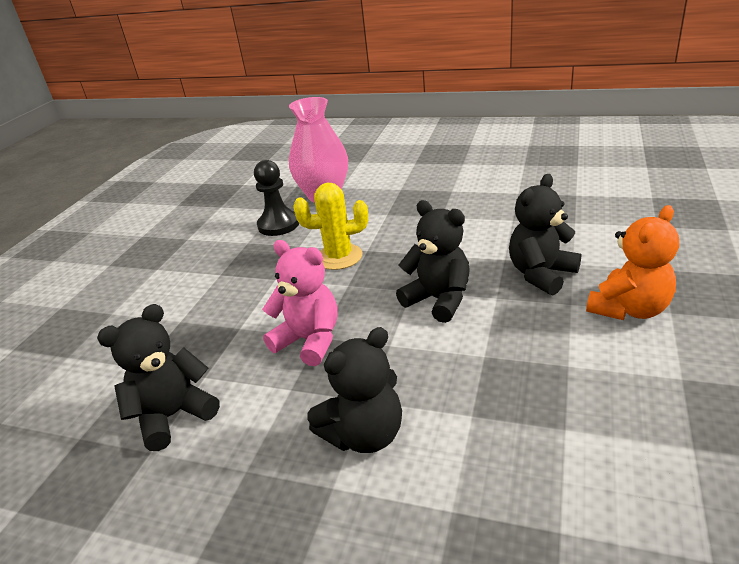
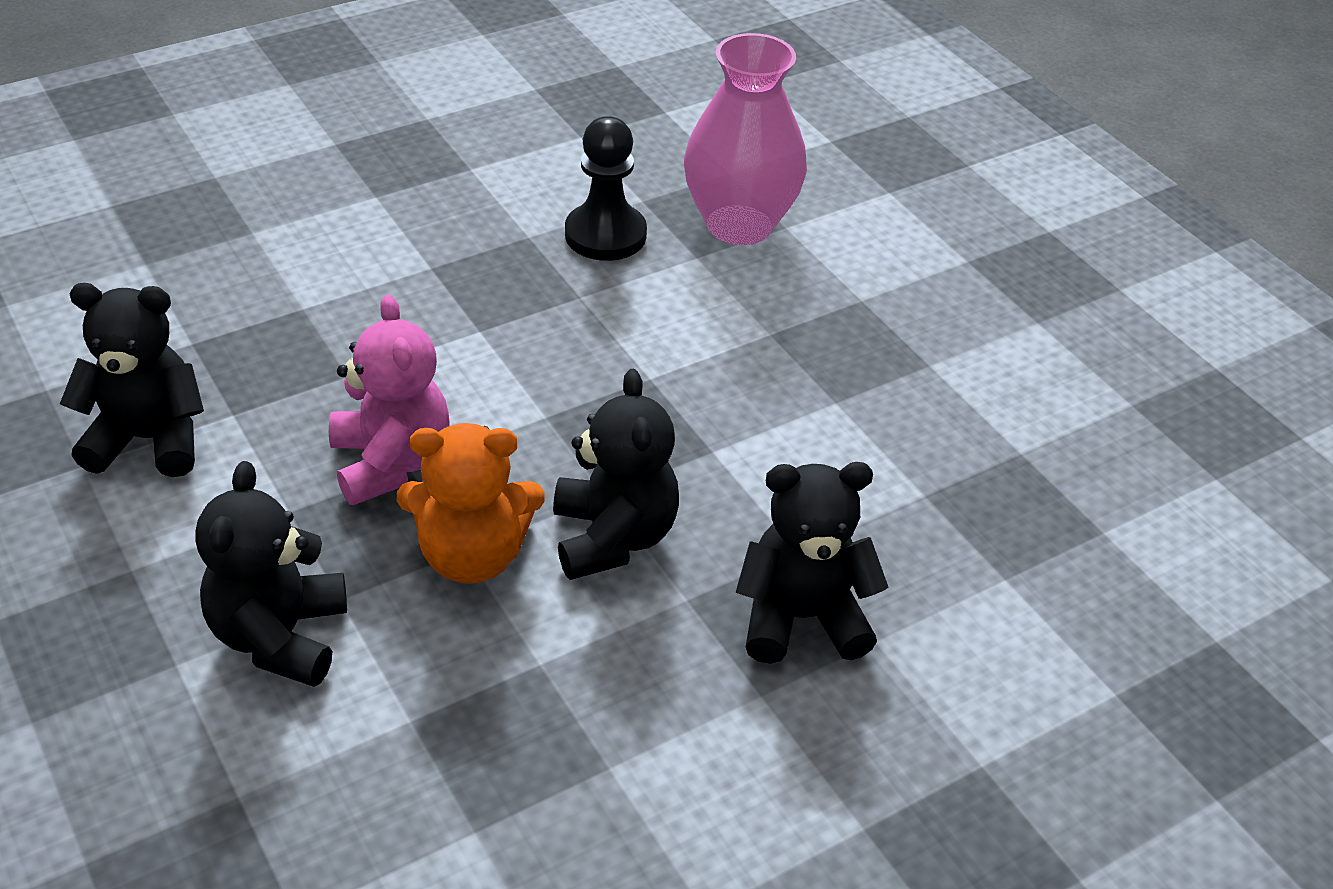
camera: 35 degrees right, 10 degrees up
(339, 257) = (599, 359): yellow cactus -> none
(364, 435) = (280, 636): black teddy bear -> black teddy bear turned 90 degrees clockwise
(629, 309) = (818, 772): orange teddy bear -> orange teddy bear (472, 556)

